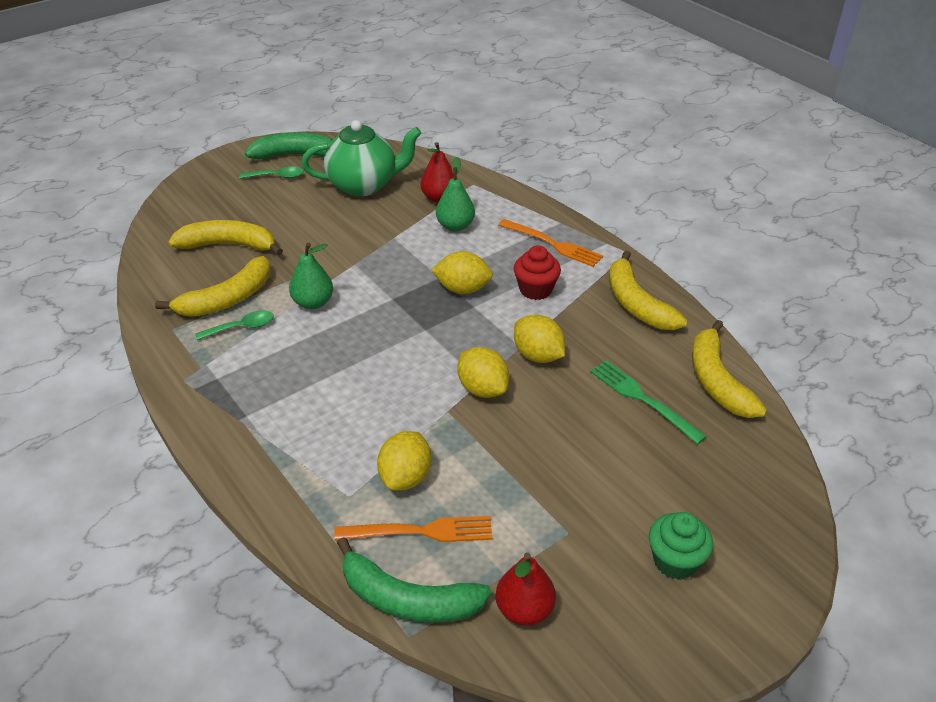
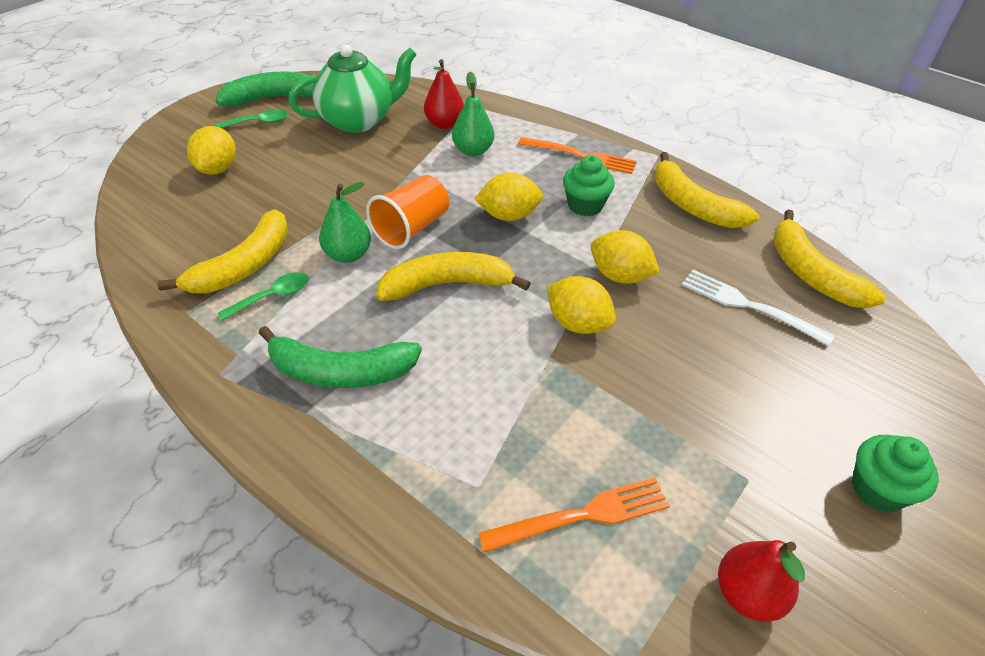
camera: 15 degrees left, 5 degrees up
(229, 245) = (227, 203): yellow banana -> yellow banana (448, 285)
(374, 288) = (411, 228): none -> orange cup
(405, 477) = (536, 448): yellow lemon -> yellow lemon (218, 169)
(407, 599) = (604, 613): green banana -> green banana (340, 371)
(535, 289) = (585, 205): red cupcake -> green cupcake
(642, 399) = (748, 305): green fork -> white fork

